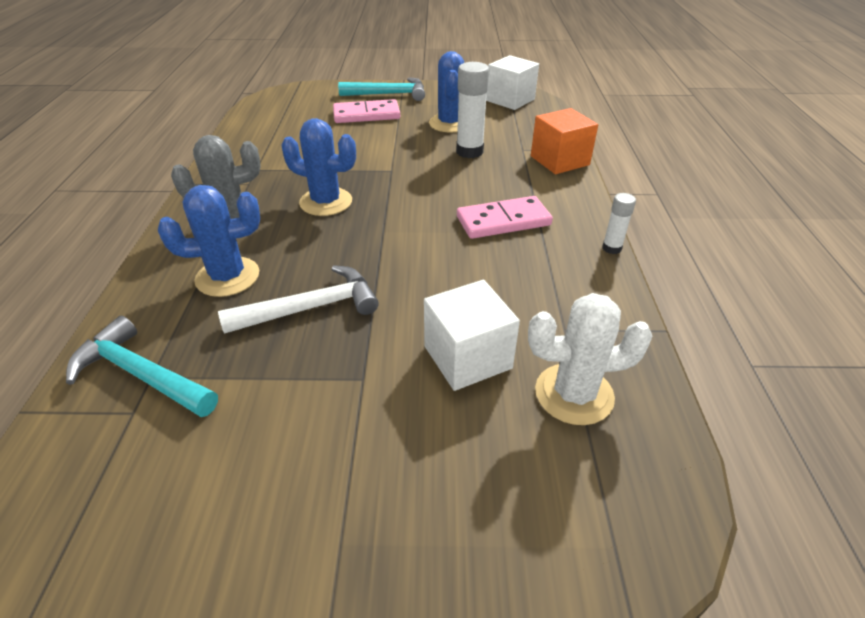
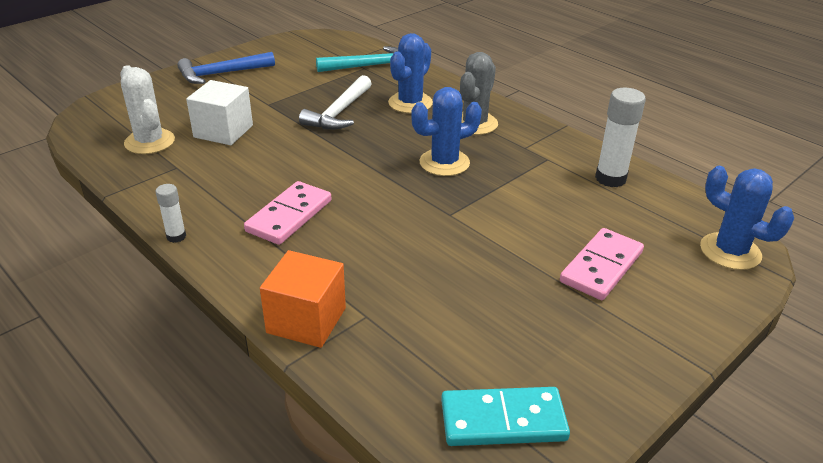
camera: 135 degrees right, 5 degrees down
(339, 522) = (221, 74): none -> blue hammer
(389, 94) = (654, 320): turquoise hammer -> none
(450, 123) = (499, 309): blue cactus -> blue cactus (730, 251)
(469, 152) = (415, 276): white glue stick -> white glue stick (610, 178)
(510, 100) = (503, 420): white cube -> turquoise domino
(574, 394) = (149, 142): white cactus -> white cactus turned 75 degrees counterclockwise

